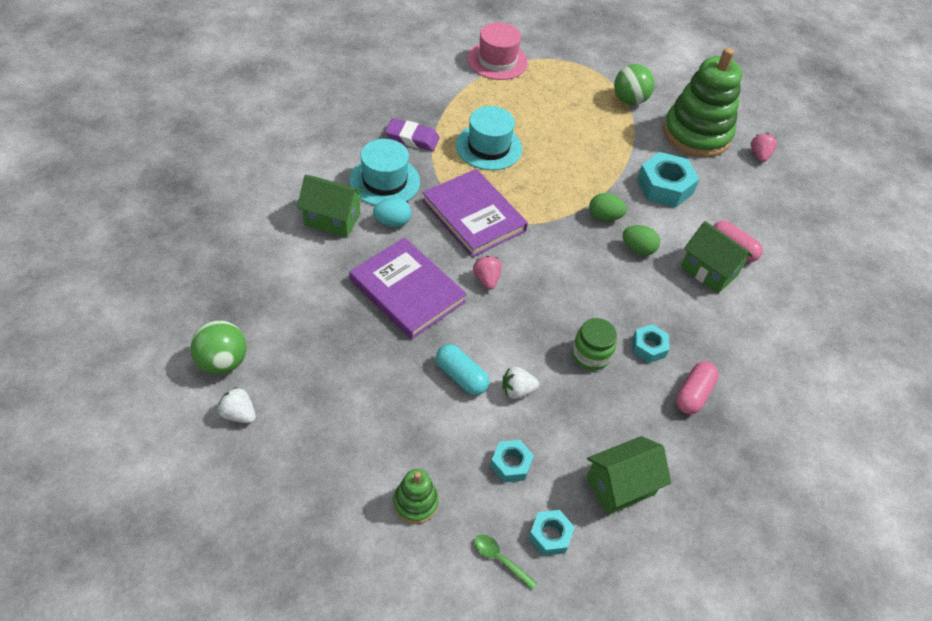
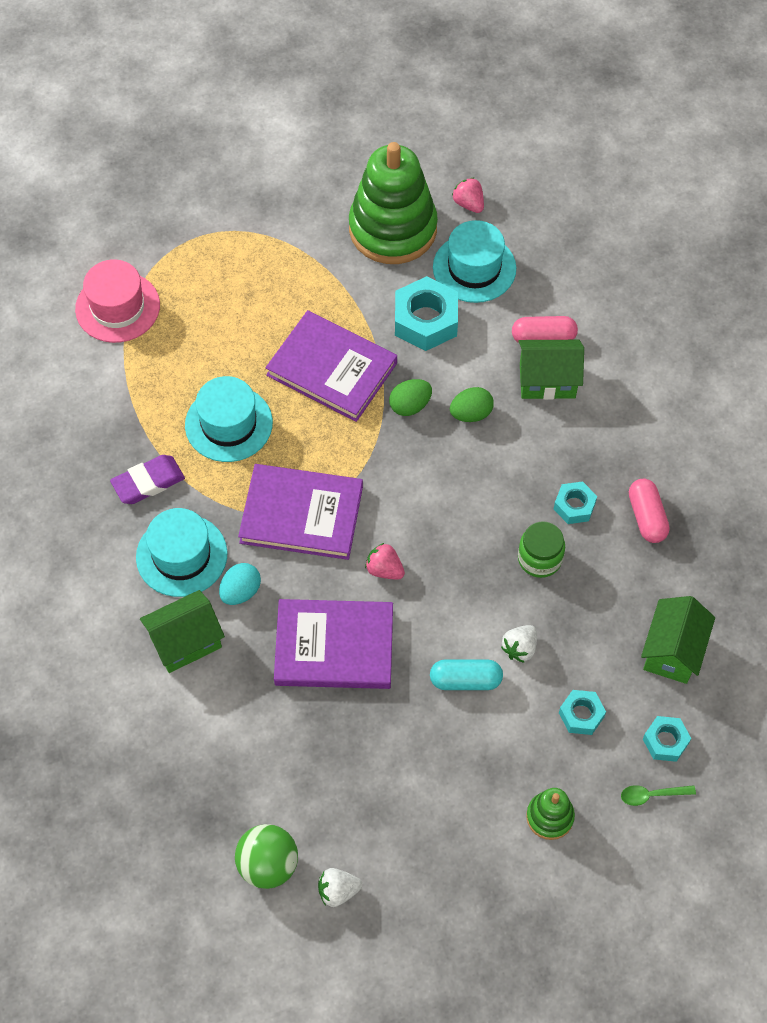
camera: 40 degrees left, 10 degrees up
(579, 167) = (332, 369): none -> purple book
(629, 100) = (293, 241): green ball -> none
(726, 185) = (474, 268): none -> turquoise hat

